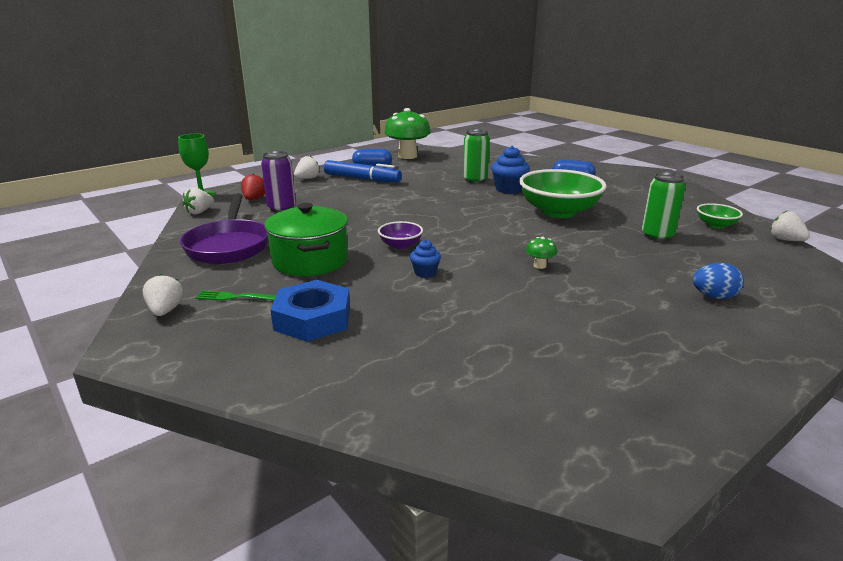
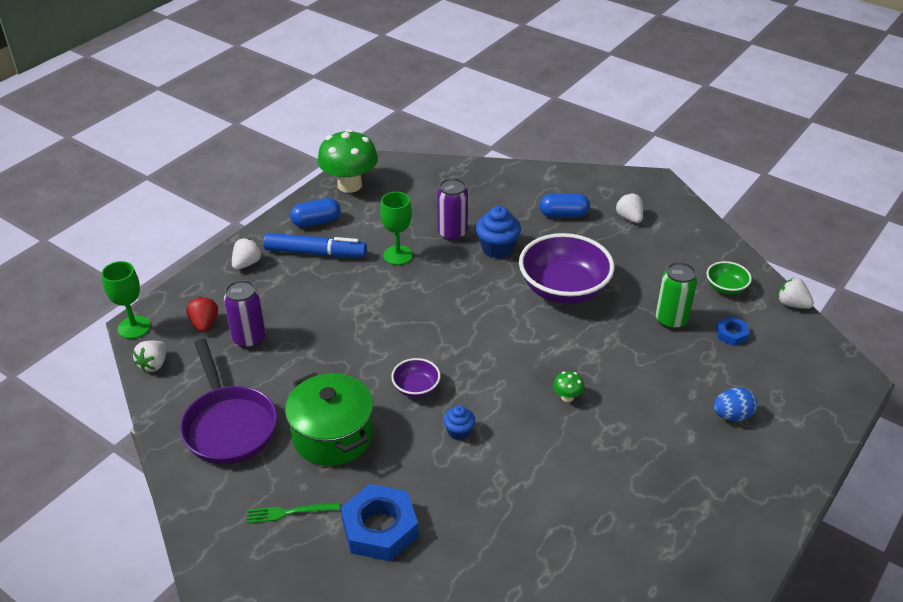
camera: 15 degrees left, 15 degrees up
(166, 311) = (228, 548): white strawberry -> white strawberry (629, 218)
(425, 185) = (398, 255): none -> green goblet
(475, 180) = (452, 233): green can -> purple can
(558, 212) = (563, 289): green bowl -> purple bowl
(718, 249) = (731, 334): none -> blue nut

